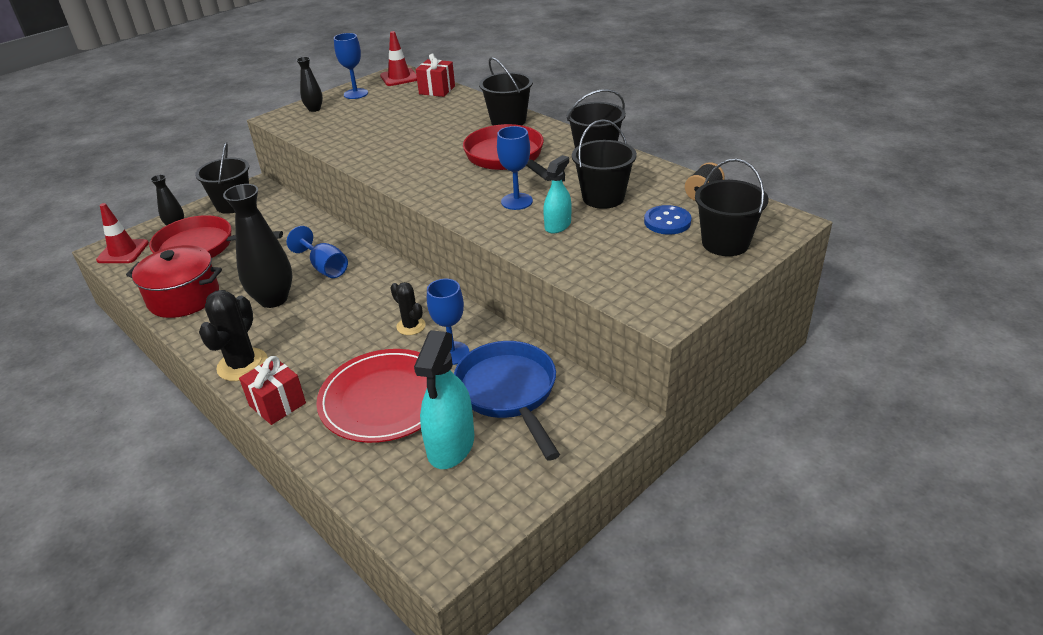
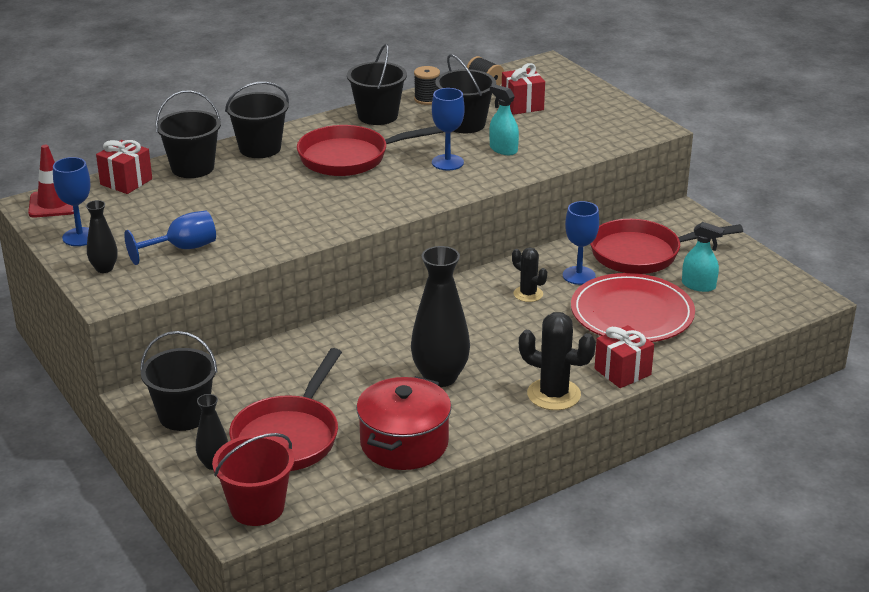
camera: 80 degrees left, 5 degrees down
(123, 252) = (257, 507): red traffic cone -> red bucket
(325, 267) = (392, 342): blue goblet -> blue goblet (182, 249)
(411, 326) = (528, 294): black cactus -> black cactus turned 75 degrees clockwise
(451, 445) = (698, 285): turquoise spray bottle -> turquoise spray bottle, size x0.59
(509, 393) = (642, 254): blue pan -> red pan
(646, 171) = (427, 99): none -> black spool
(667, 222) = (522, 105): blue button -> red gift
(725, 243) = (566, 90): black bucket -> black bucket (192, 168)

